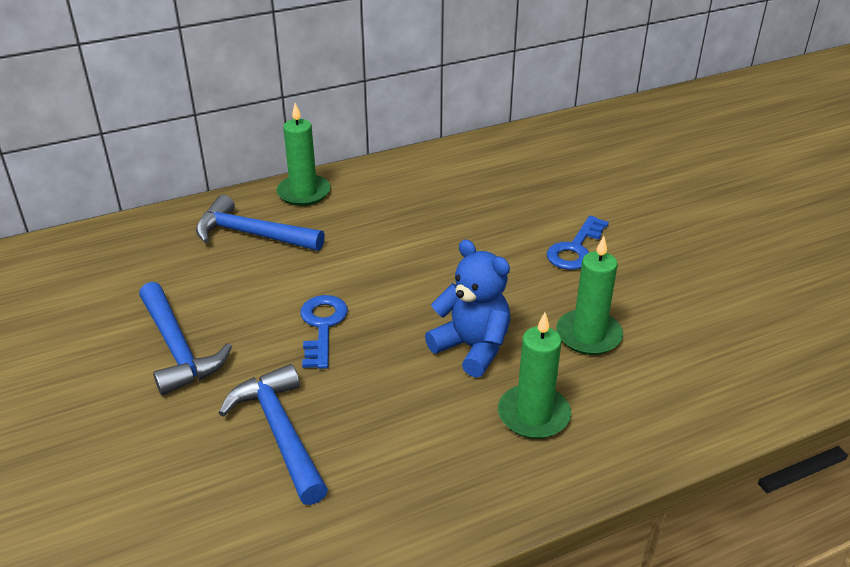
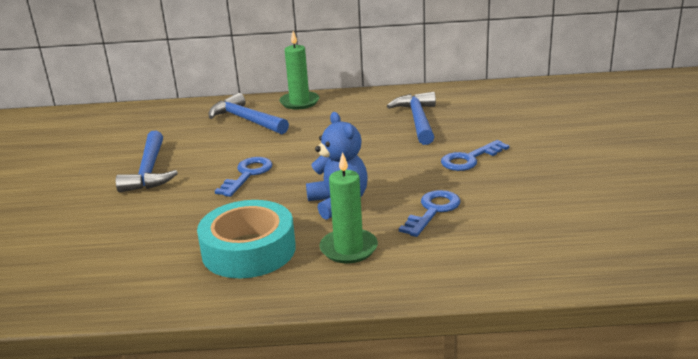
camera: 25 degrees right, 10 degrees down
(280, 432) = (171, 224): blue hammer -> blue hammer (417, 120)
(414, 448) = (249, 250): none -> turquoise tape
(588, 335) = (433, 211): green candle -> blue key

